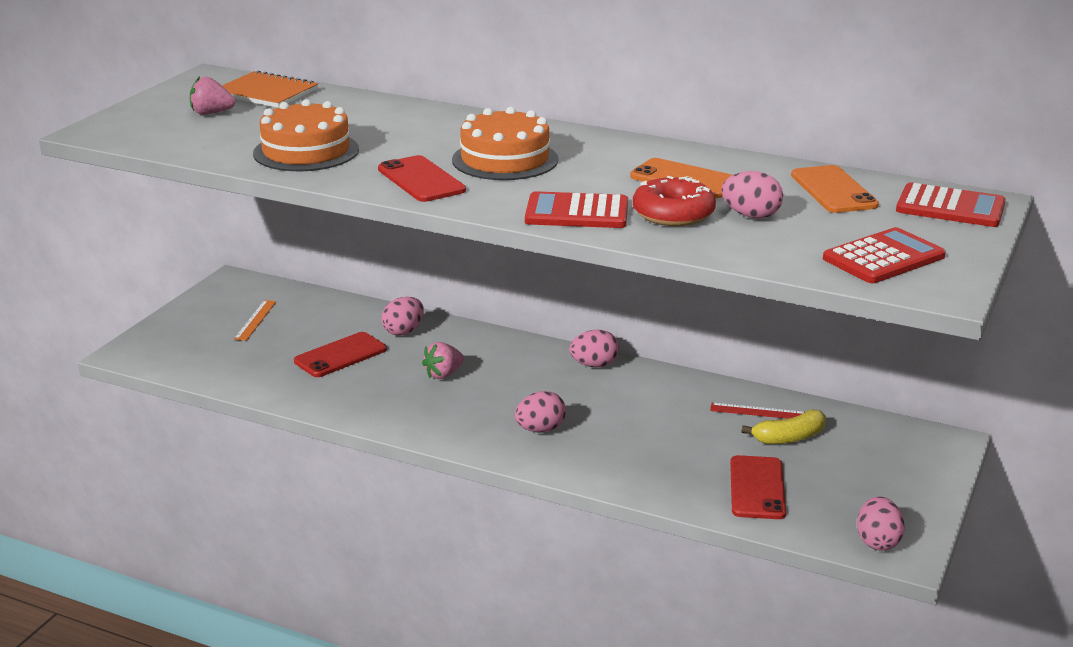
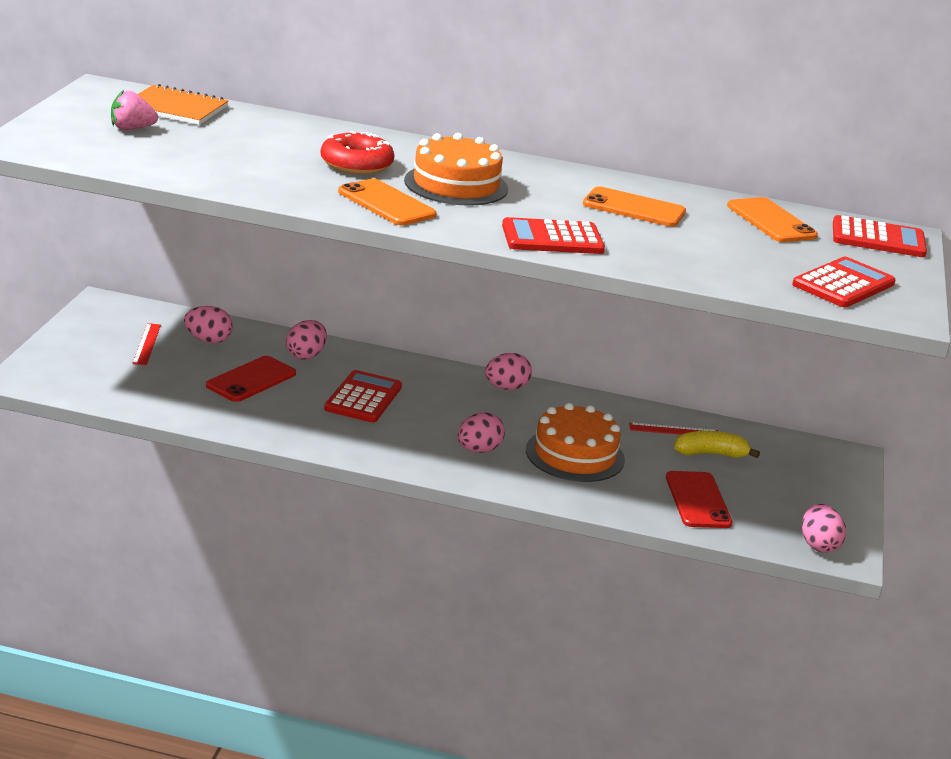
camera: 15 degrees left, 0 degrees up
(255, 320) = (147, 344): orange ruler -> red ruler
(306, 151) = (254, 171): orange cake -> orange cake (575, 455)
(421, 180) = (386, 203): red phone -> orange phone
(443, 374) = (363, 398): pink strawberry -> red calculator
(673, 213) = (640, 241): red donut -> red donut (356, 164)
(751, 216) = (710, 244): pink egg -> pink egg (208, 340)
(789, 438) = (710, 454): yellow banana -> yellow banana turned 150 degrees counterclockwise

